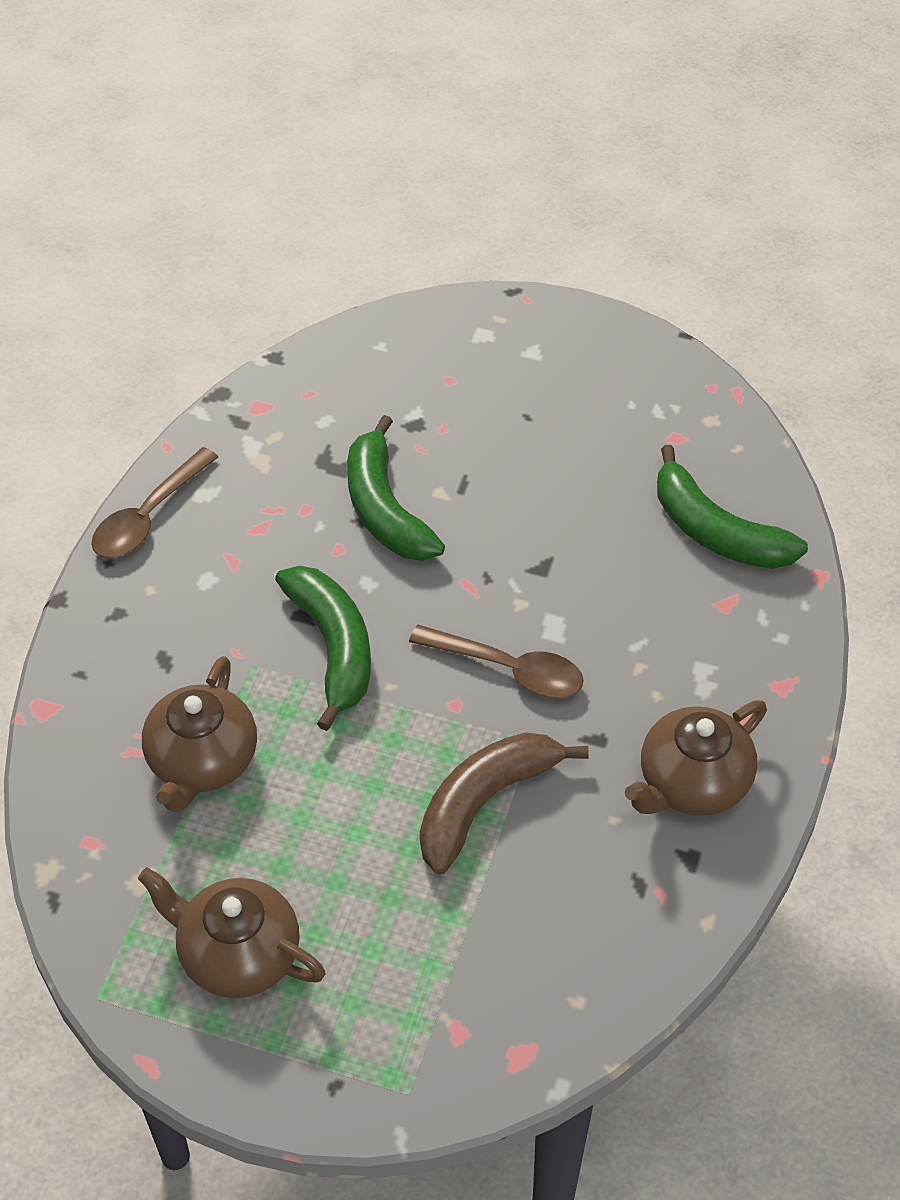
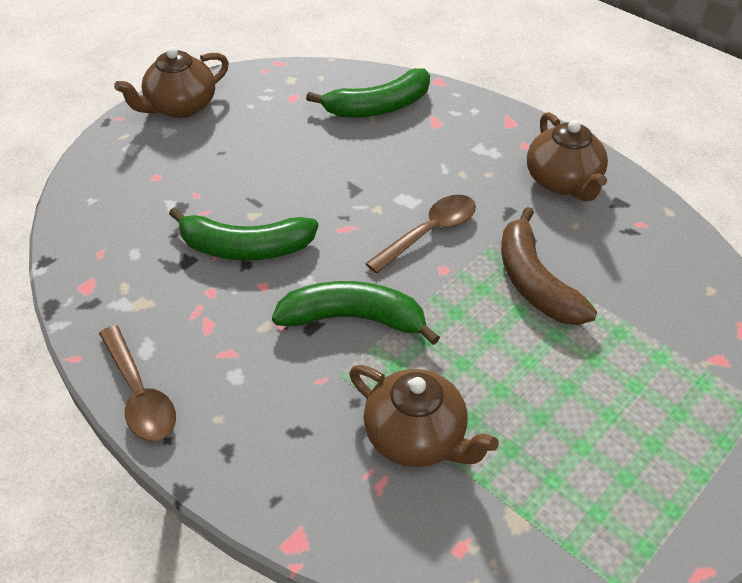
camera: 65 degrees left, 5 degrees down
(237, 954) = (613, 473): brown teapot -> brown teapot (180, 107)

